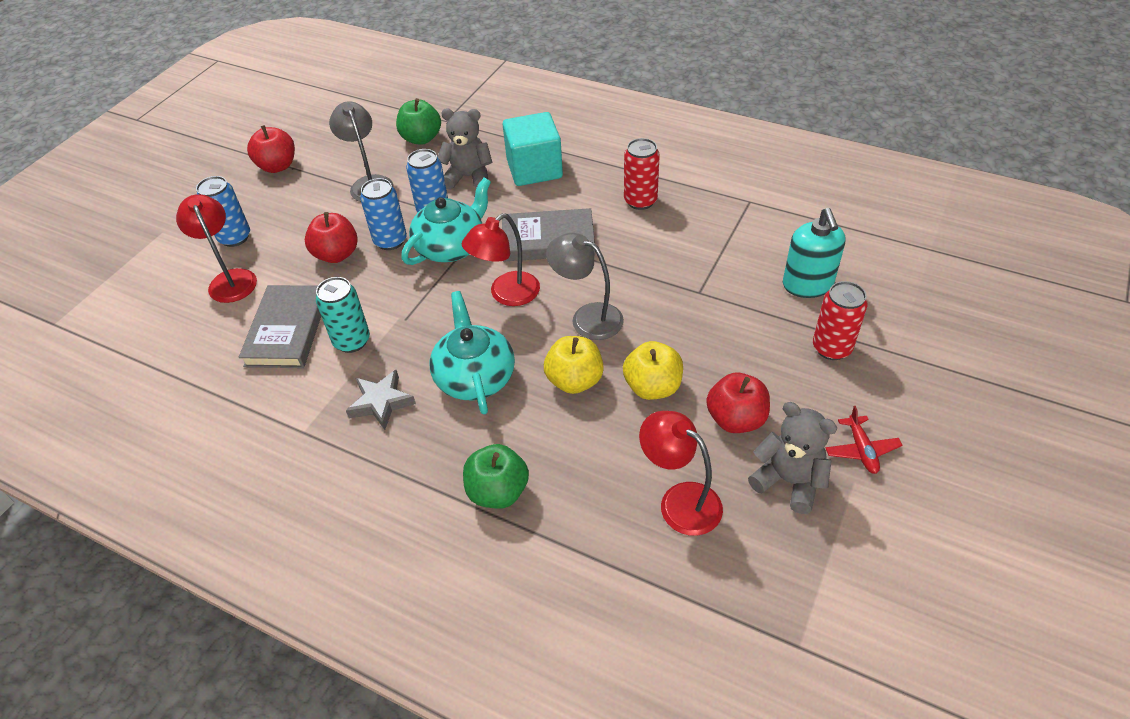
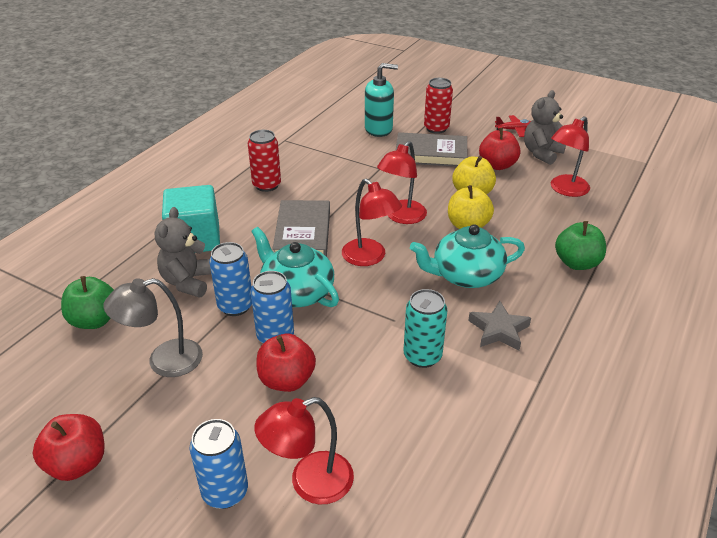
camera: 90 degrees left, 10 degrees down
(287, 330) = (404, 411): grey book -> grey book (431, 154)
(587, 317) = (401, 217): grey lamp -> red lamp

